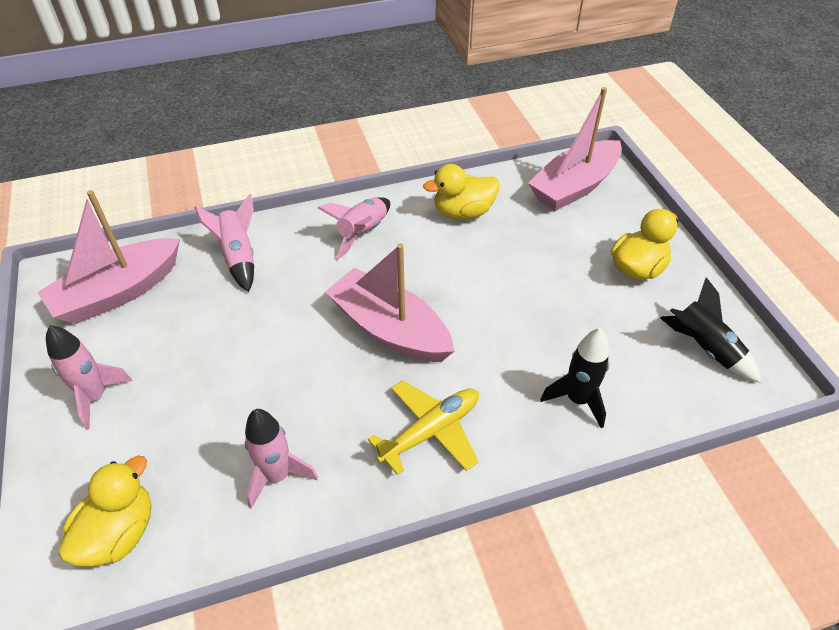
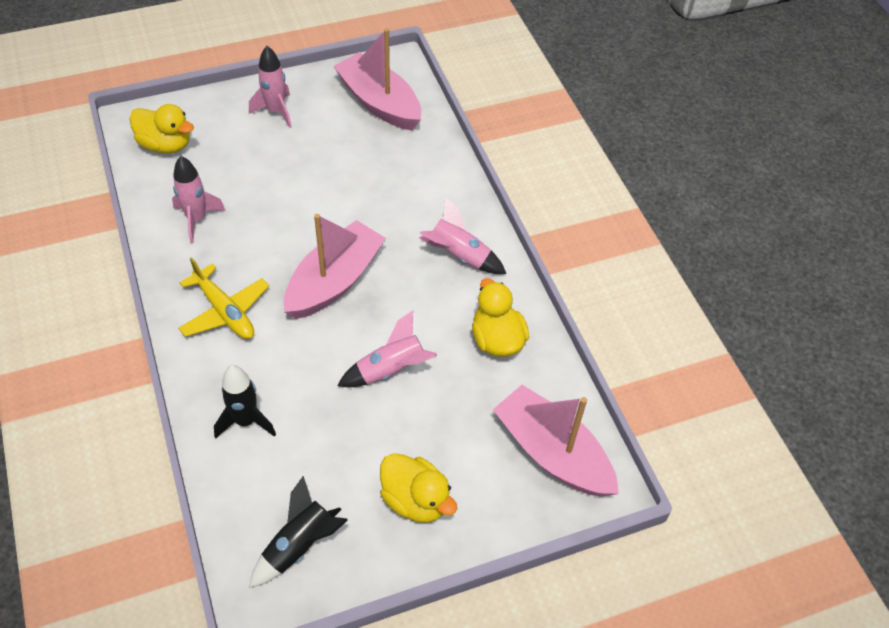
camera: 85 degrees right, 5 degrees up
(238, 257) = (423, 170): pink rocket -> pink rocket (391, 370)

